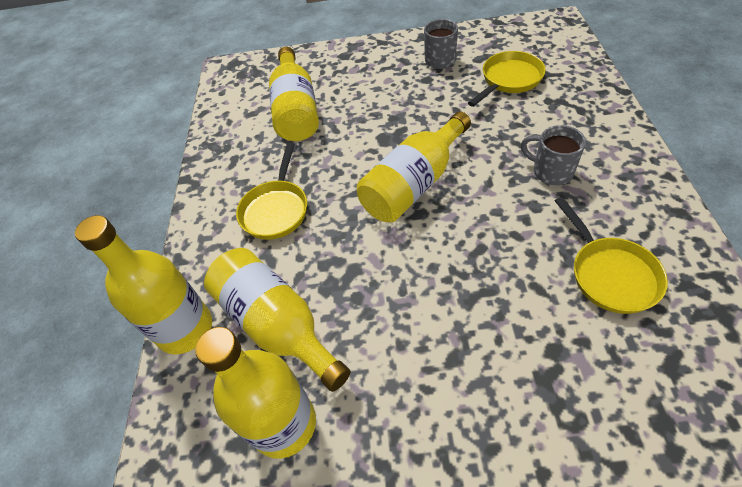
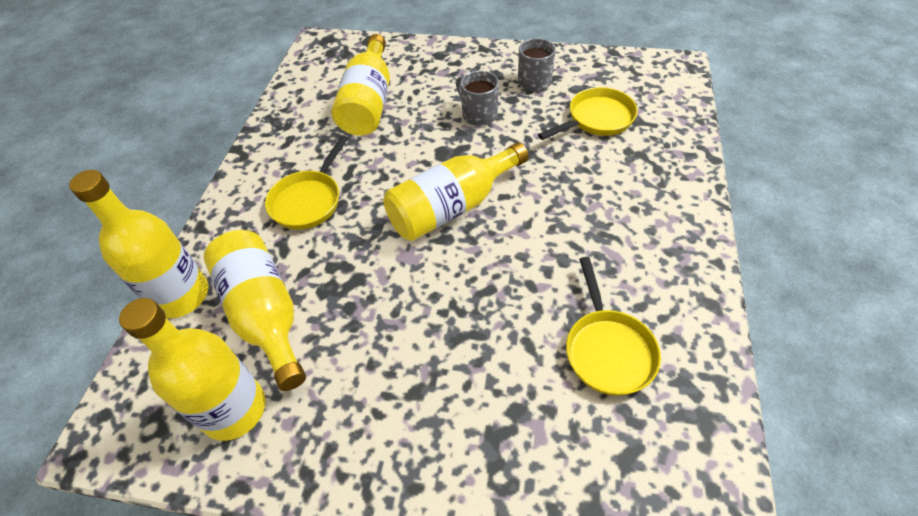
camera: 10 degrees right, 0 degrees up
(551, 171) = (596, 228): grey mug -> grey mug (478, 114)

